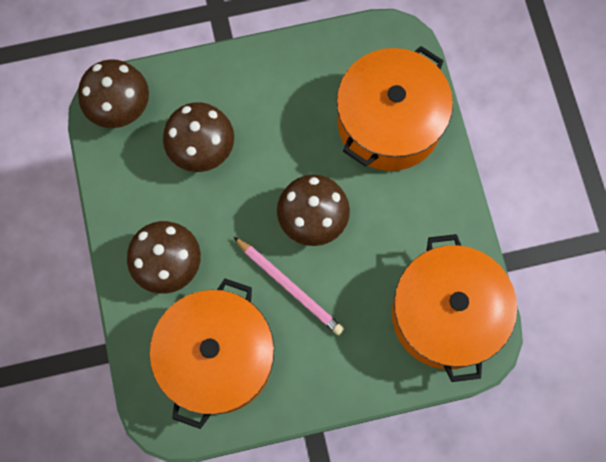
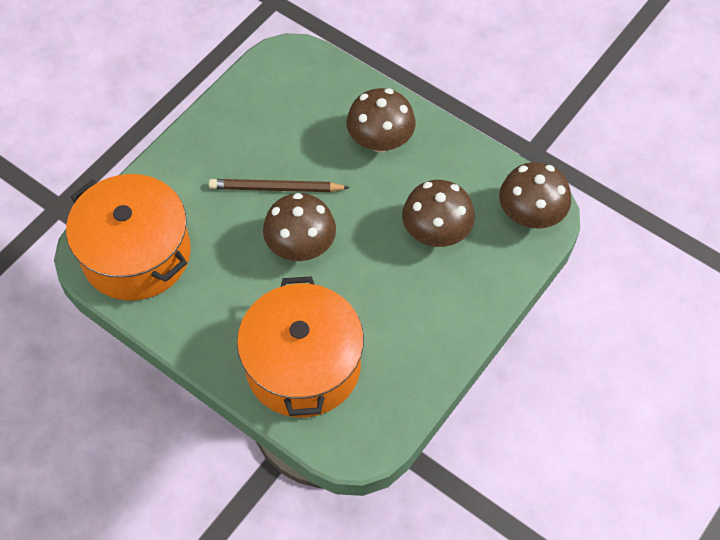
camera: 140 degrees right, 15 degrees down
(217, 357) = (287, 111): orange pot -> none
(289, 287) = (276, 188): pink pencil -> brown pencil

